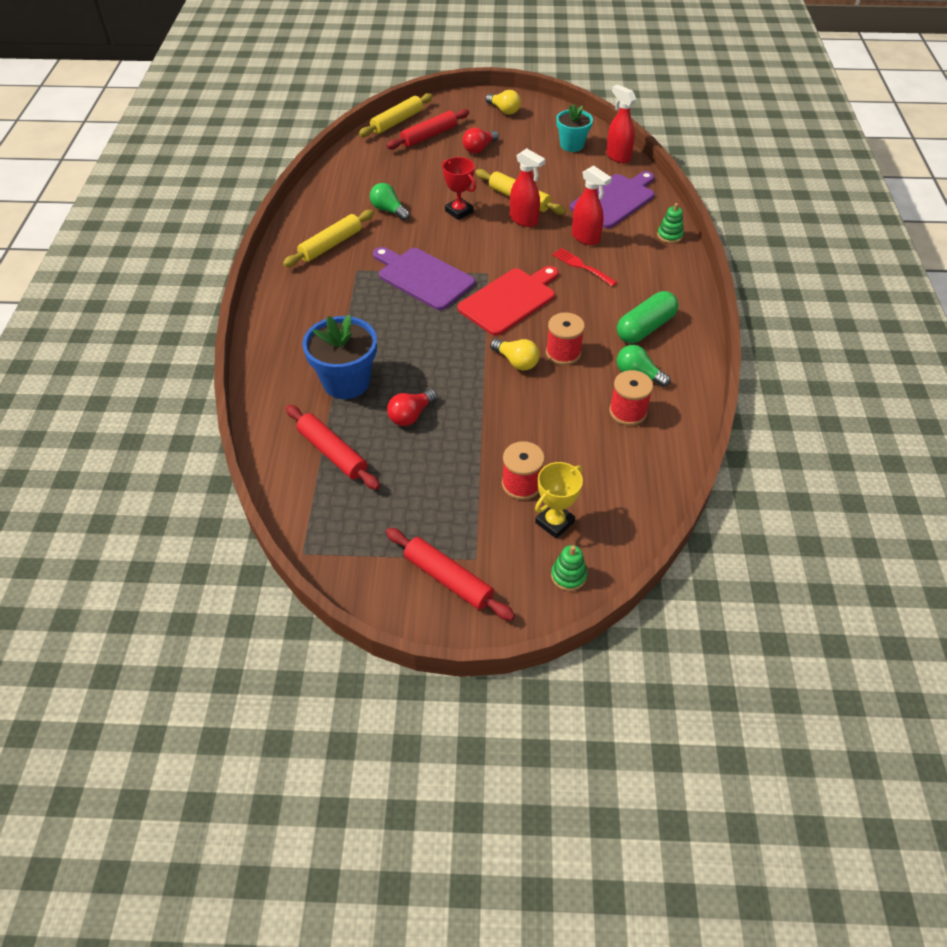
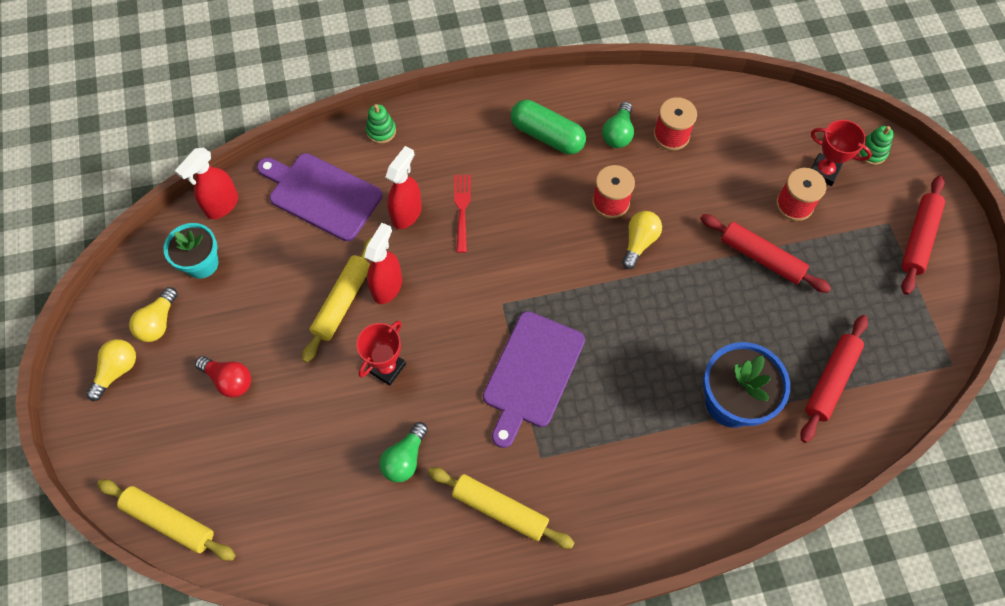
camera: 105 degrees left, 15 degrees up
(411, 415) = (752, 322): red light bulb -> none
(429, 136) = (204, 460): red rolling pin -> red rolling pin (761, 257)
(509, 300) = (543, 270): red cutting board -> none
(532, 126) = (158, 322): none -> yellow light bulb
(554, 522) = (824, 171): yellow trophy -> red trophy
(581, 266) = (462, 209): red fork -> red fork turned 150 degrees clockwise

